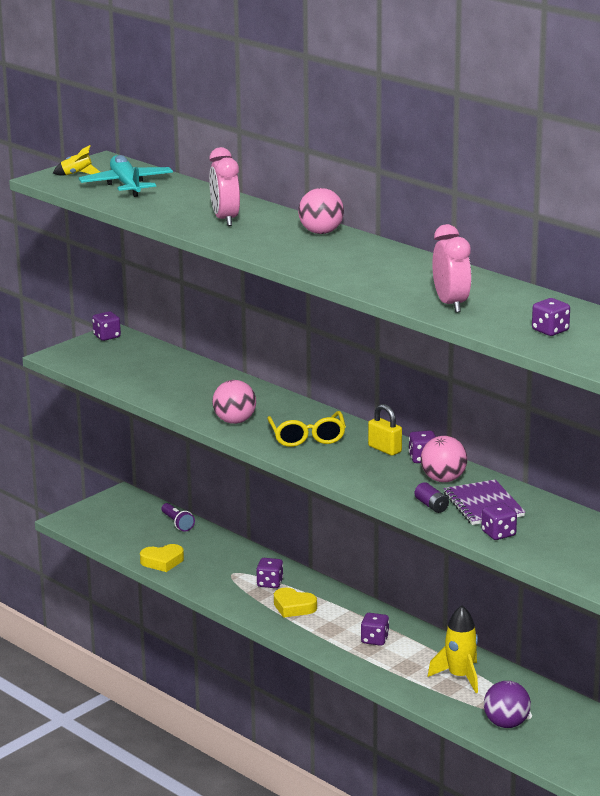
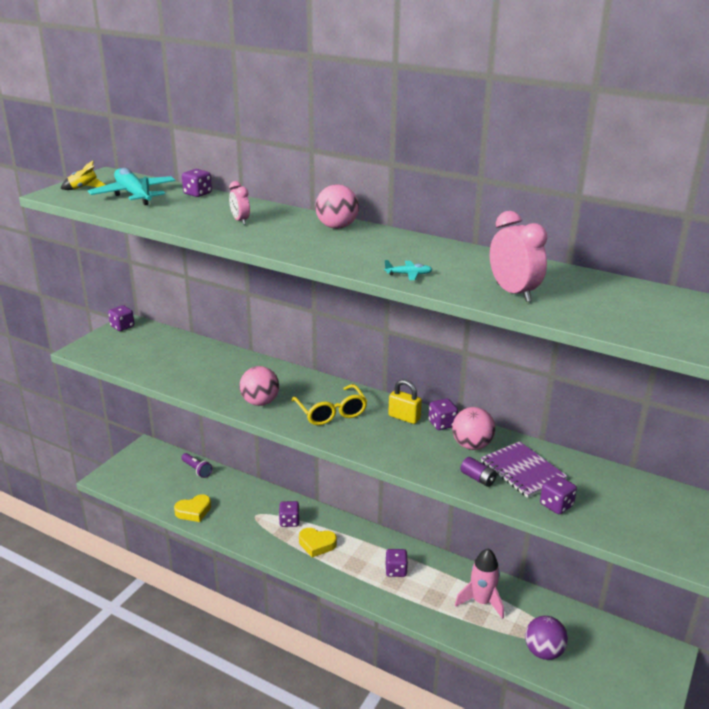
camera: 15 degrees left, 5 degrees up
(225, 219) = (240, 221): pink clock -> pink clock, size x0.58
(362, 281) = (408, 274): none -> turquoise plane
(460, 677) = (481, 601): yellow rocket -> pink rocket
(550, 330) = (635, 315): purple dice -> purple dice (197, 194)

